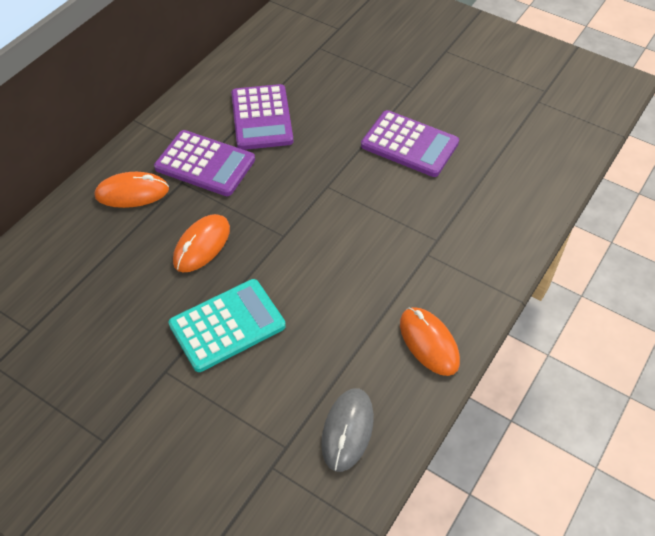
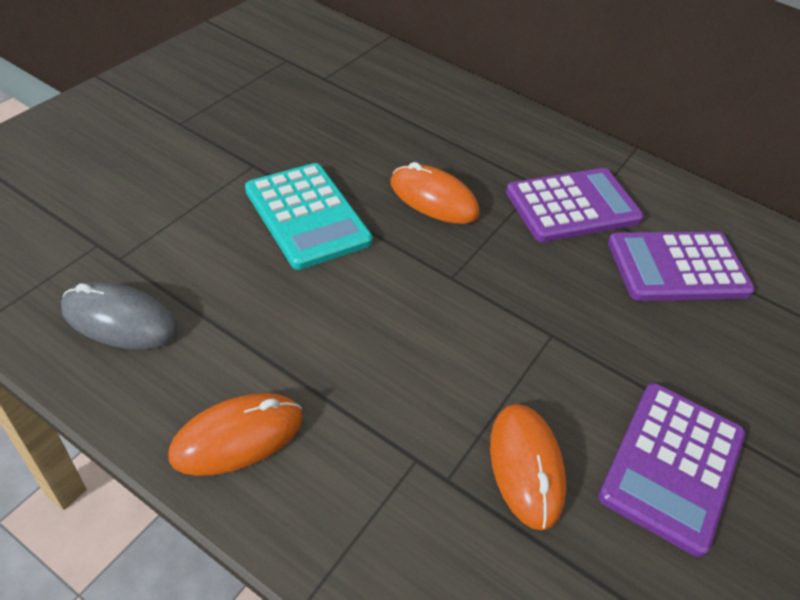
camera: 85 degrees right, 5 degrees down
(132, 193) = (514, 144): orange mouse -> orange mouse (526, 466)
(205, 164) = (573, 206): purple calculator -> purple calculator turned 135 degrees counterclockwise

